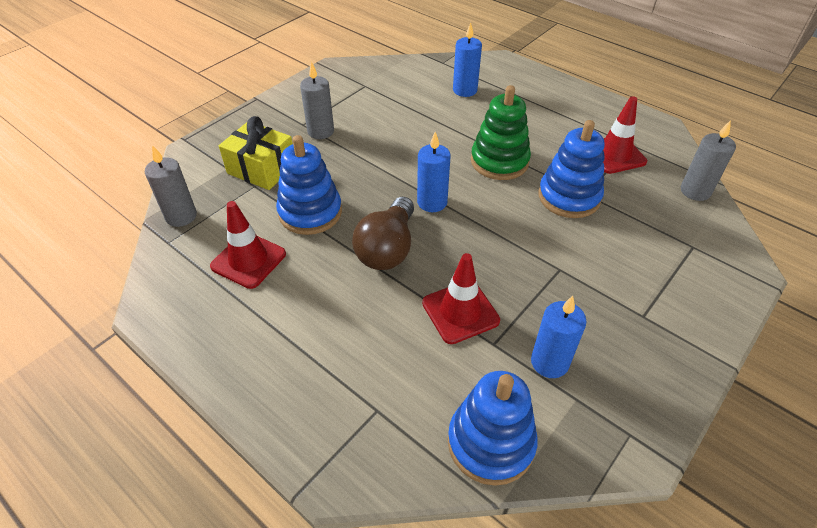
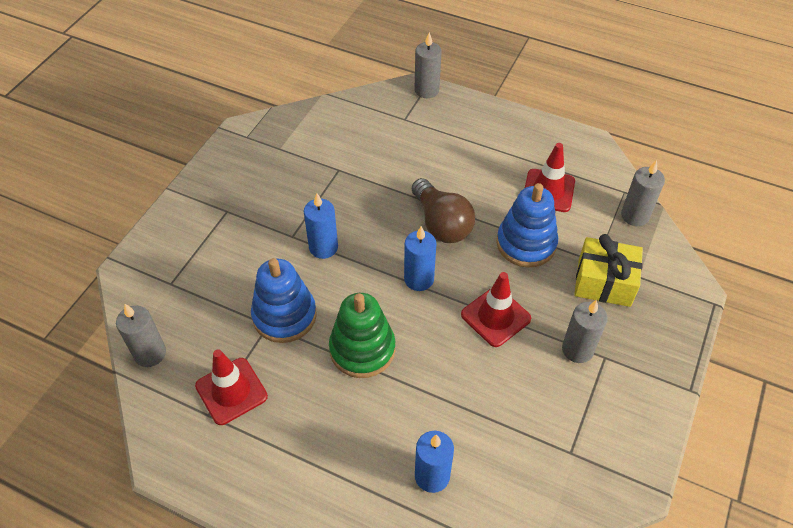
camera: 165 degrees right, 5 degrees up
(319, 463) = (426, 90): none -> grey candle
(387, 249) = (441, 224): brown light bulb -> brown light bulb turned 150 degrees clockwise
(460, 312) = (367, 186): red traffic cone -> red traffic cone (495, 316)
(490, 443) = (331, 117): blue stacking toy -> none
(549, 362) = (298, 165): blue candle -> blue candle (323, 247)

